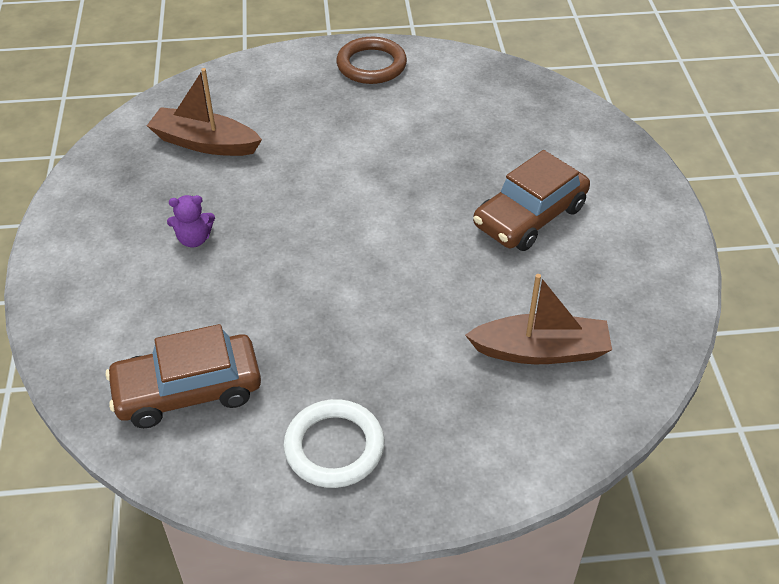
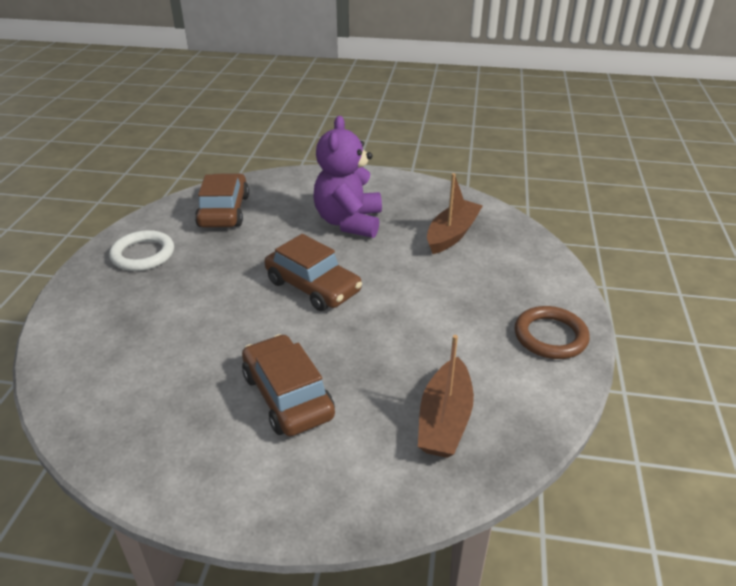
camera: 105 degrees right, 10 degrees down
(194, 239) = (349, 222): purple teddy bear -> purple teddy bear, size x2.36
(350, 240) = (313, 286): none -> brown car
(541, 351) = (140, 361): brown boat -> brown boat (445, 420)

